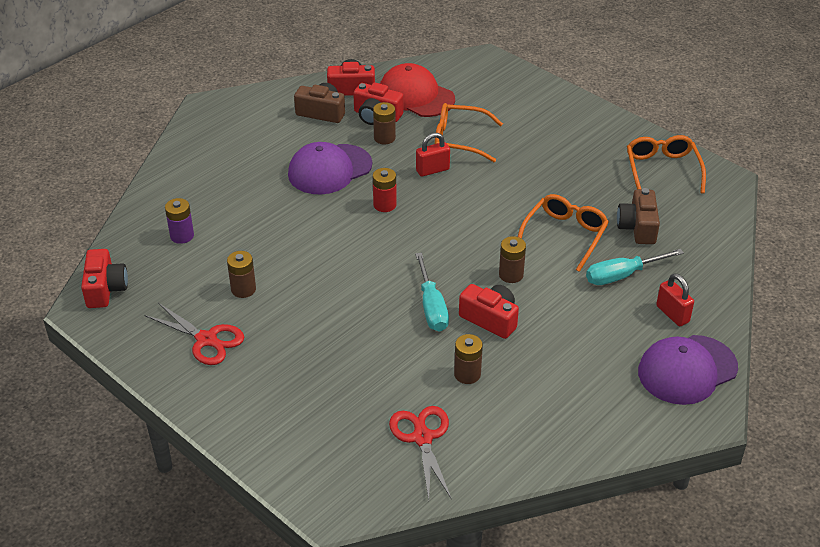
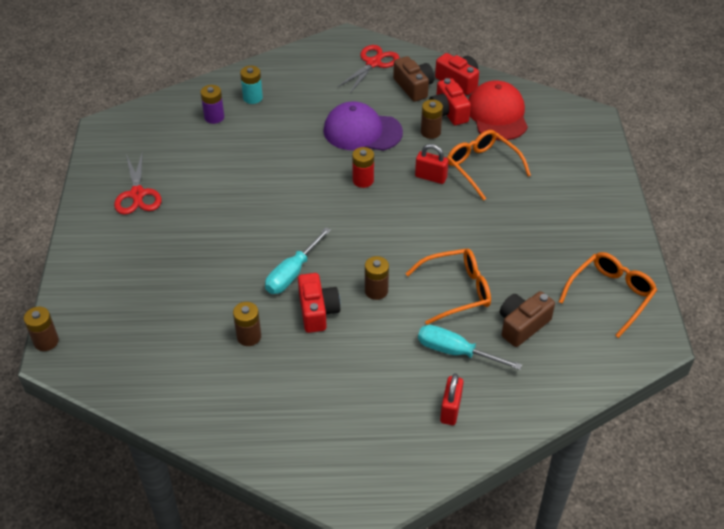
camera: 45 degrees right, 5 degrees up
(105, 289) = (130, 122): red camera -> none
(194, 200) = (252, 98): none -> turquoise battery
(243, 289) = (200, 177): brown battery -> brown battery (46, 341)
(422, 438) = (163, 355): red scissors -> red scissors (373, 63)
(687, 370) = (399, 458): purple cap -> none

